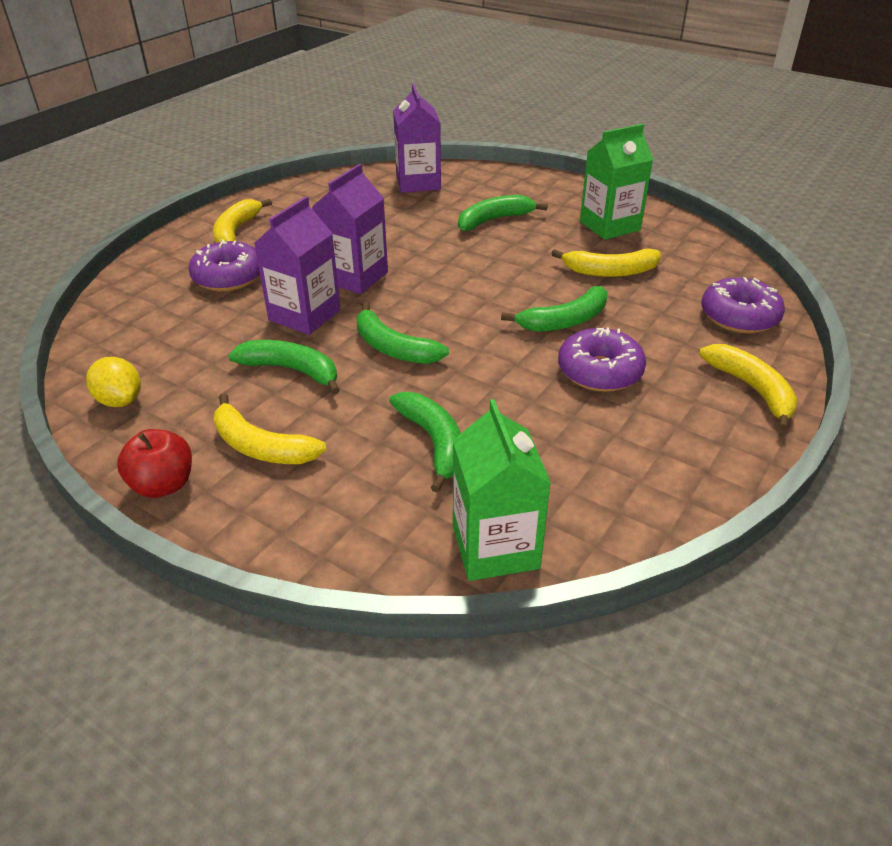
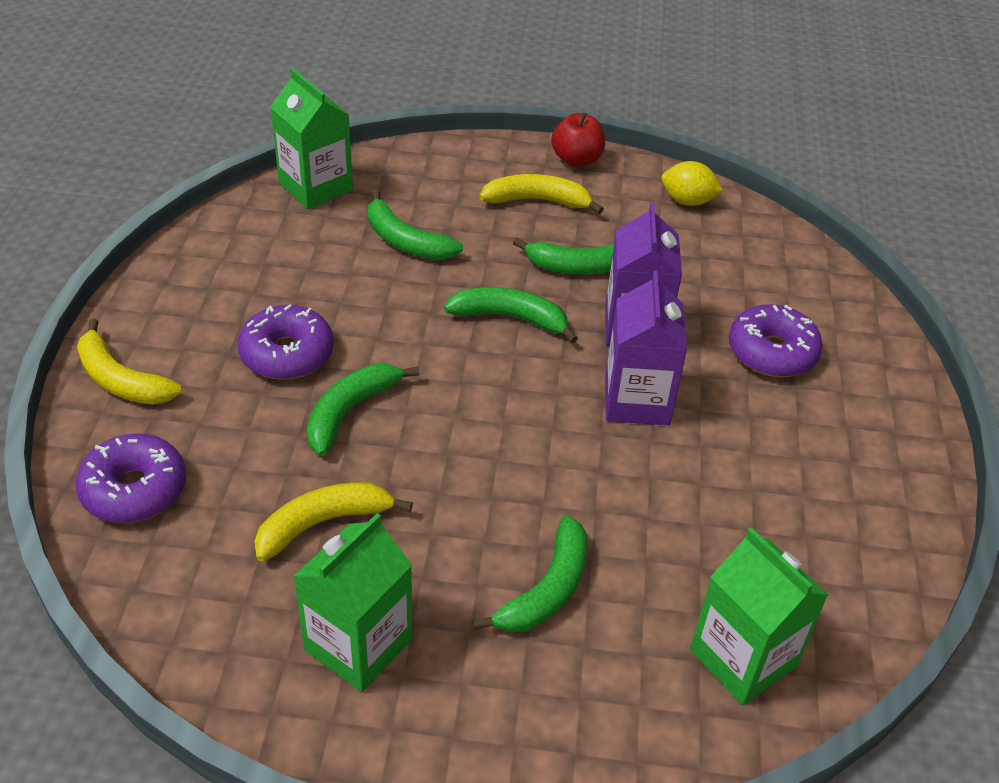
camera: 150 degrees right, 5 degrees up
(236, 232) = (860, 428): yellow banana -> none
(418, 182) = (743, 658): purple carton -> green carton

